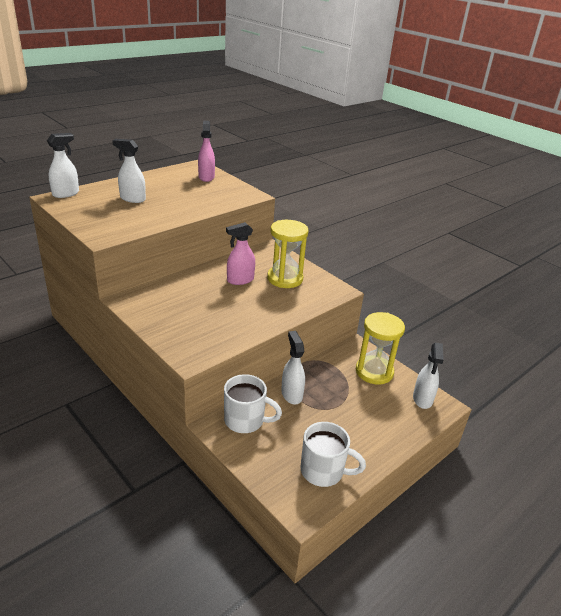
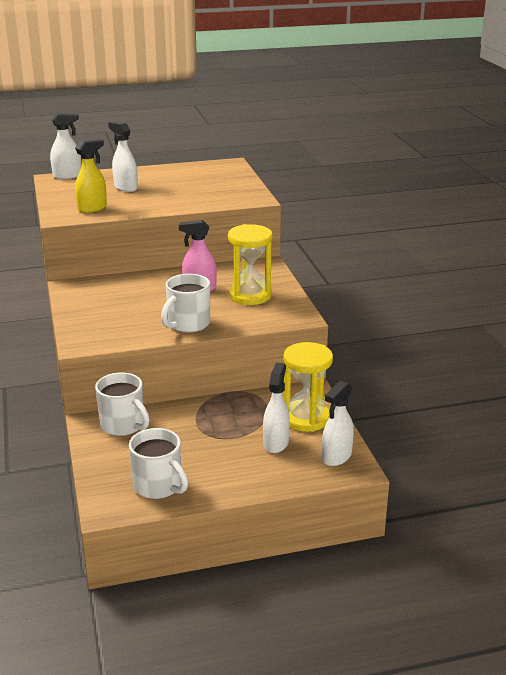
camera: 30 degrees right, 5 degrees down
(123, 224) = (92, 208): none -> yellow spray bottle
(206, 177) = (226, 176): pink spray bottle -> none
(263, 316) = (188, 324): none -> white mug
(291, 394) = (191, 416): white spray bottle -> white spray bottle (276, 443)

